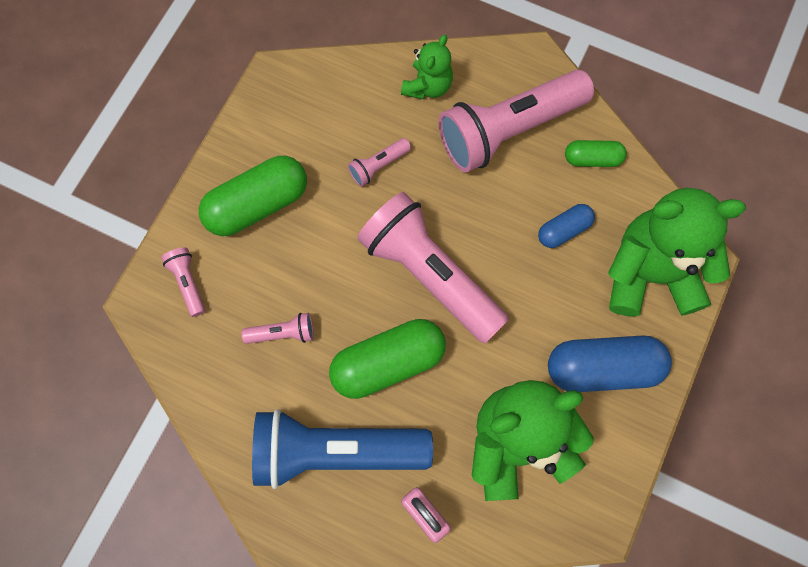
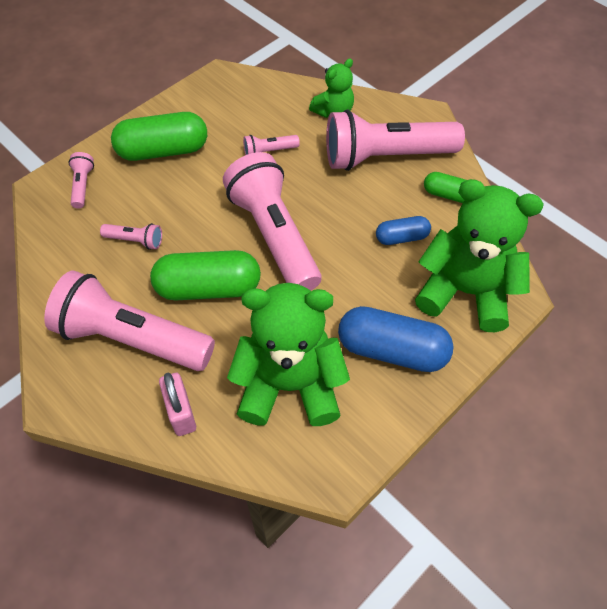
camera: 20 degrees right, 15 degrees down
(335, 451) = (131, 338): blue flashlight -> pink flashlight

